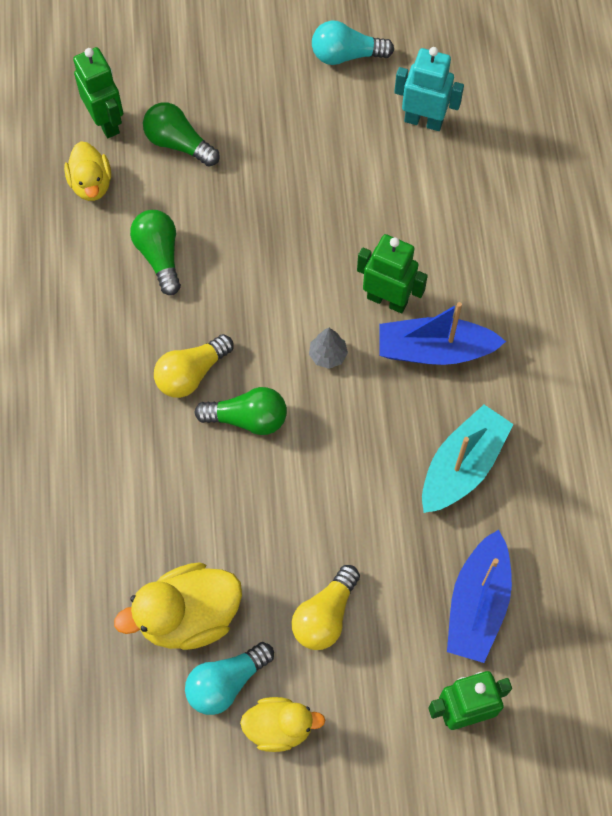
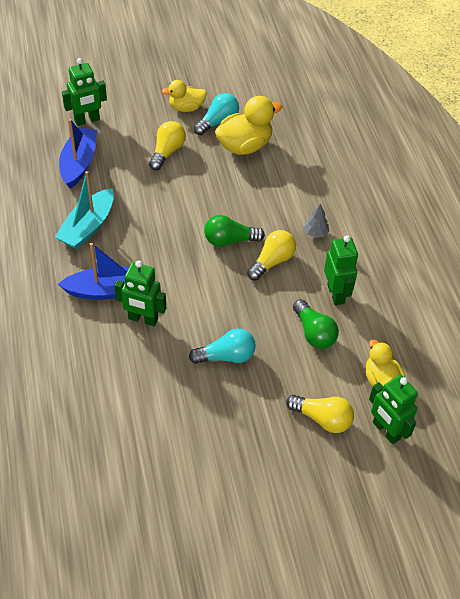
camera: 170 degrees right, 15 degrees down
(113, 311) = (336, 294): none -> green robot
(178, 143) = (322, 419): green light bulb -> yellow light bulb
(327, 355) = (182, 280): grey tree -> grey tree (315, 233)
(346, 55) = (194, 516): turquoise light bulb -> turquoise light bulb (226, 356)
(423, 121) = (121, 461): turquoise robot -> none

